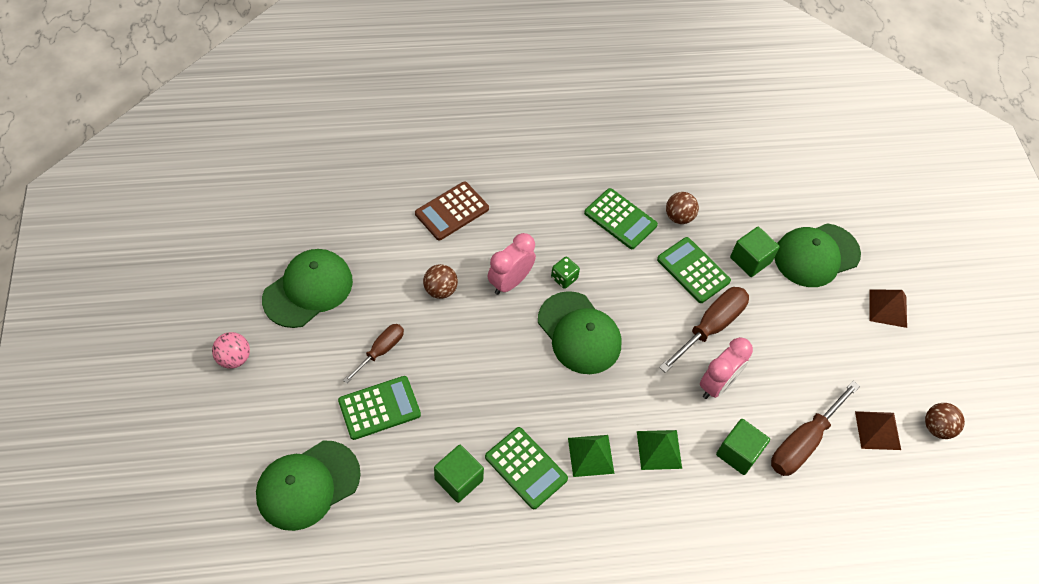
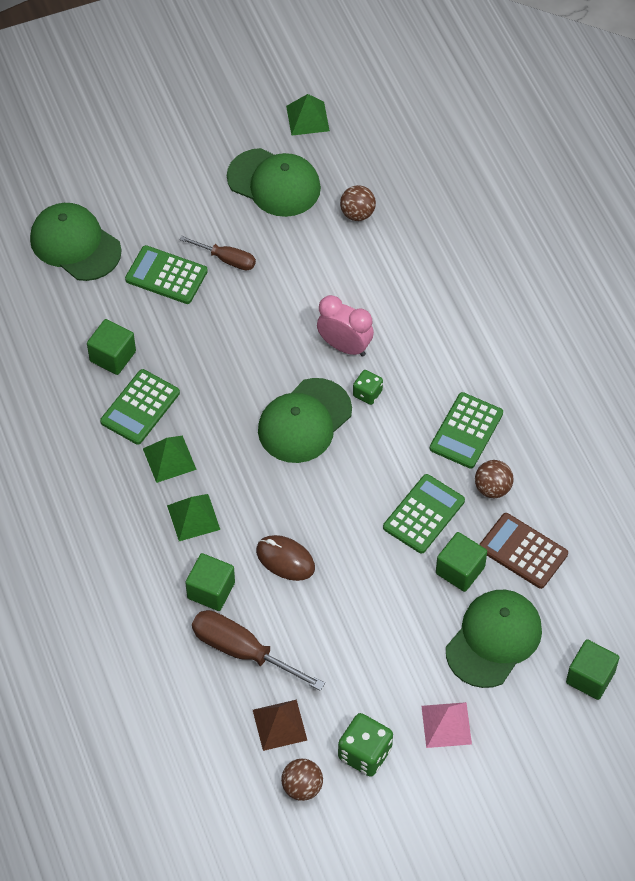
camera: 80 degrees right, 0 degrees up
(234, 358) = (182, 151): pink ball -> none
(245, 244) = (307, 118): none -> green pyramid
(379, 408) = (166, 275): green calculator -> green calculator turned 150 degrees clockwise
(440, 290) = (313, 289): brown ball -> brown ball (357, 214)
(452, 211) = (414, 274): brown calculator -> brown calculator (523, 551)
(710, 327) = (355, 543): brown screwdriver -> none
(717, 384) = (285, 559): pink clock -> brown mouse
(816, 255) = (494, 639): green cap -> green cap turned 75 degrees clockwise
(856, 204) = (590, 677): none -> green cube
(888, 308) = (446, 725): brown pyramid -> pink pyramid
(909, 372) = (365, 753): none -> green dice

